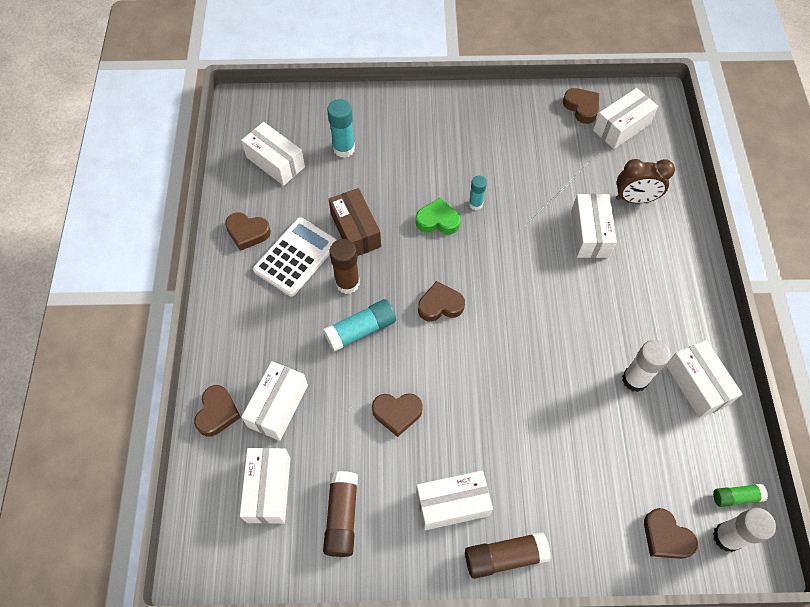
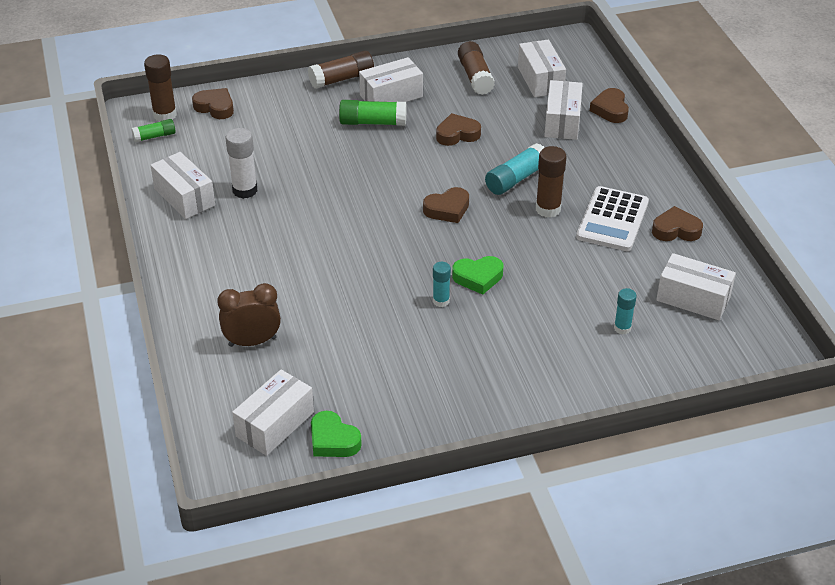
camera: 165 degrees right, 20 degrees down
(344, 149) = (622, 328): turquoise glue stick -> turquoise glue stick, size x0.62
(355, 231) = (563, 252): brown box -> none
(484, 458) = (373, 122): none -> green glue stick
(581, 107) = (333, 440): brown heart -> green heart
(590, 233) = (302, 297): white box -> none
(727, 537) = (165, 115): white glue stick -> brown glue stick

